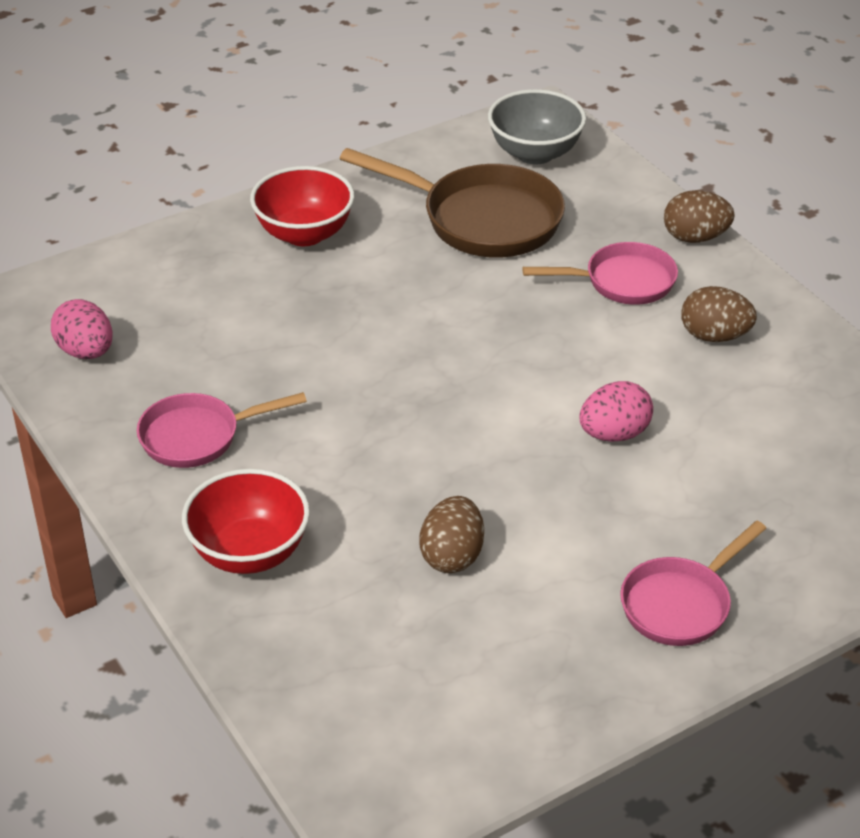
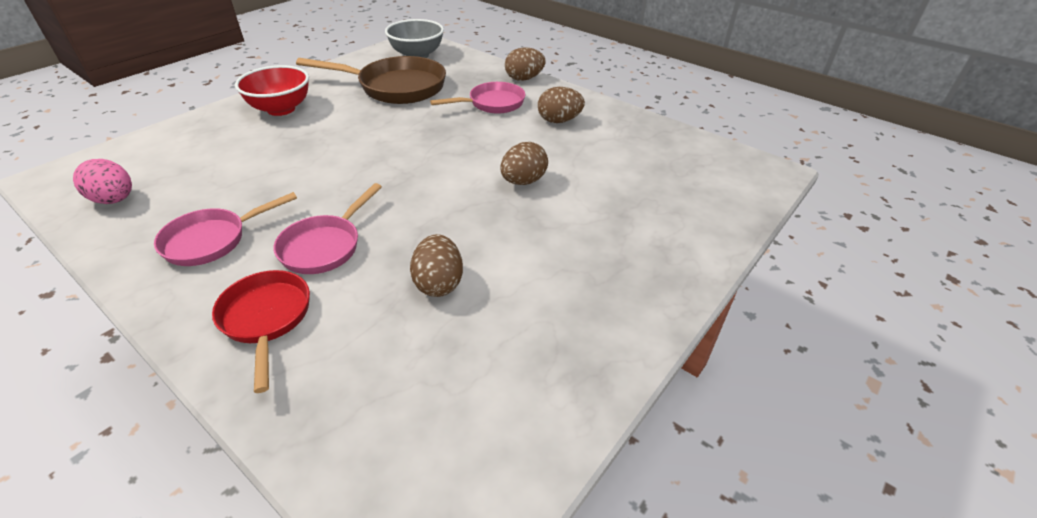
camera: 20 degrees left, 0 degrees up
(249, 552) = (266, 319): red bowl -> red pan
(614, 434) = (523, 181): pink egg -> brown egg
(680, 604) = (621, 279): pink pan -> pink pan (325, 246)

